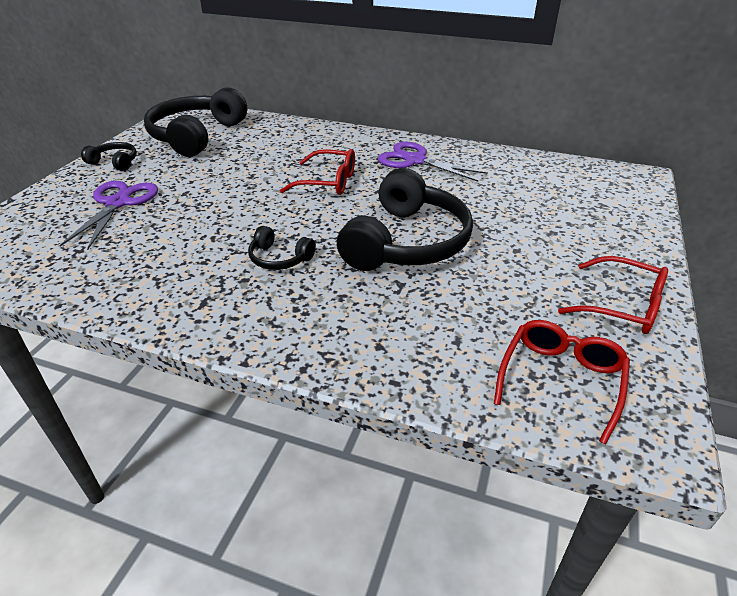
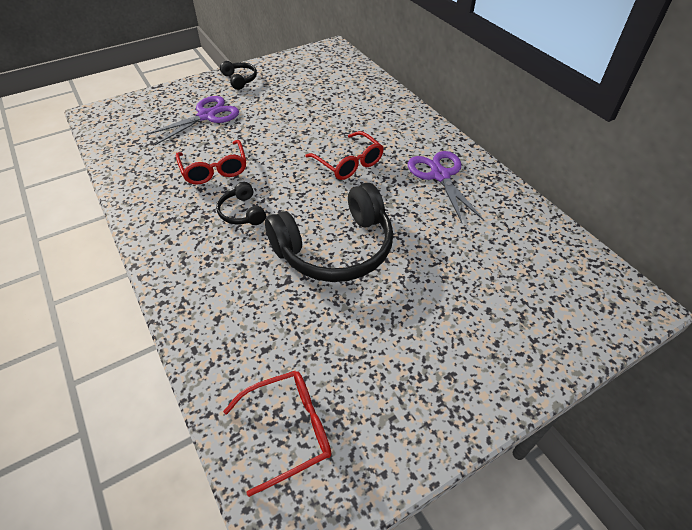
camera: 40 degrees right, 10 degrees up
(196, 136) = (312, 77): black headphones -> none
(622, 306) = (420, 412): red glasses -> red glasses (214, 169)

